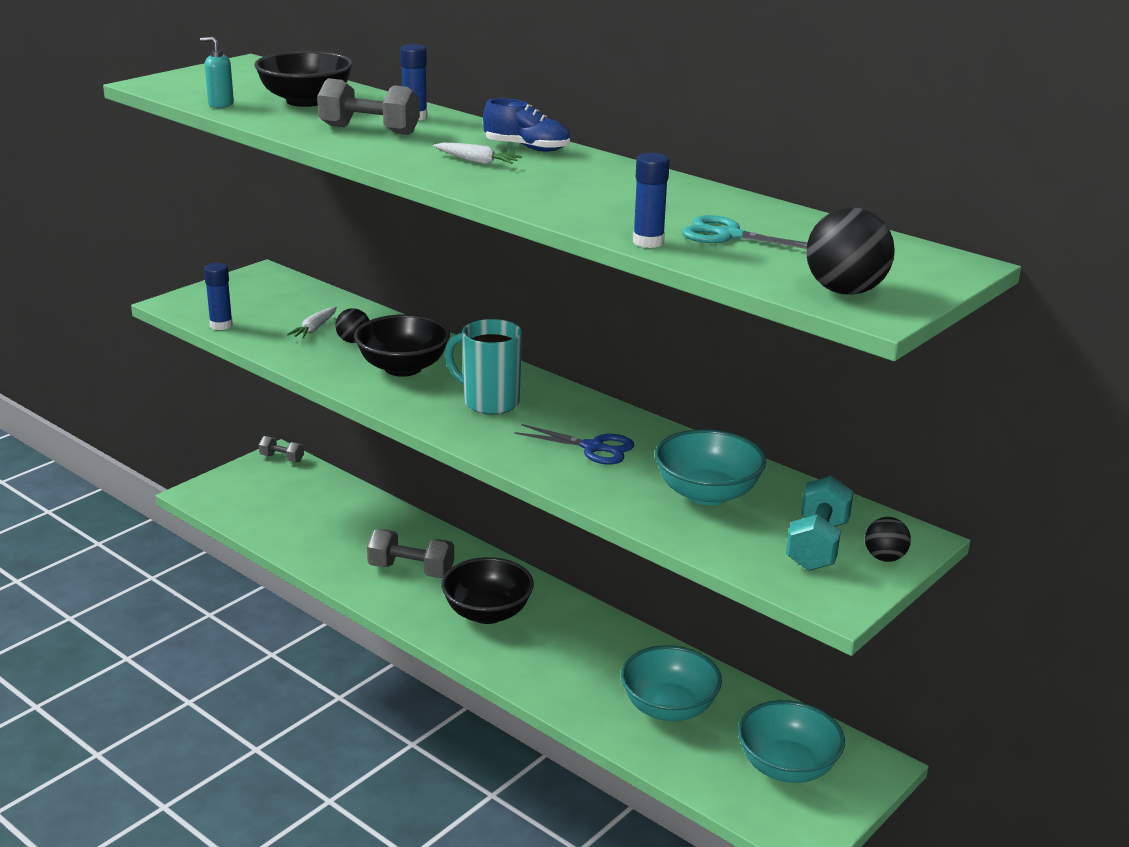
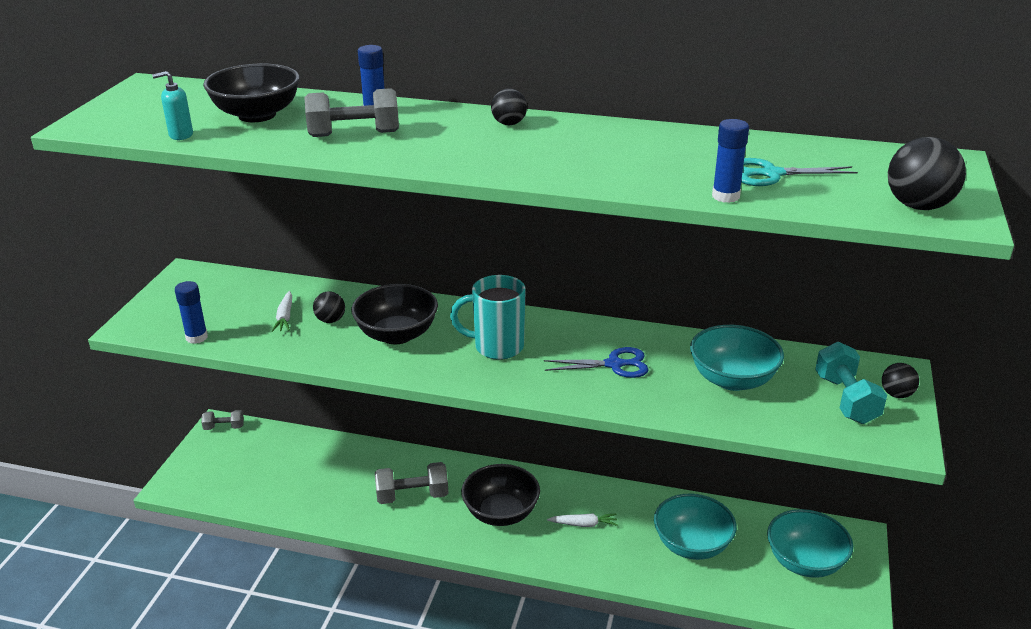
camera: 25 degrees left, 5 degrees up
(477, 161) = (487, 147): white carrot -> white carrot (584, 524)
(527, 148) = (509, 124): blue shoe -> black ball

